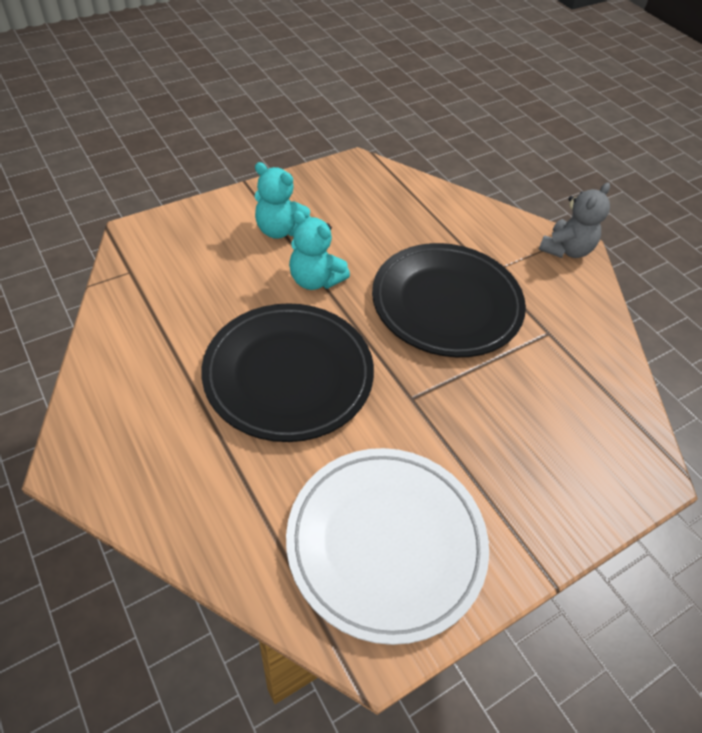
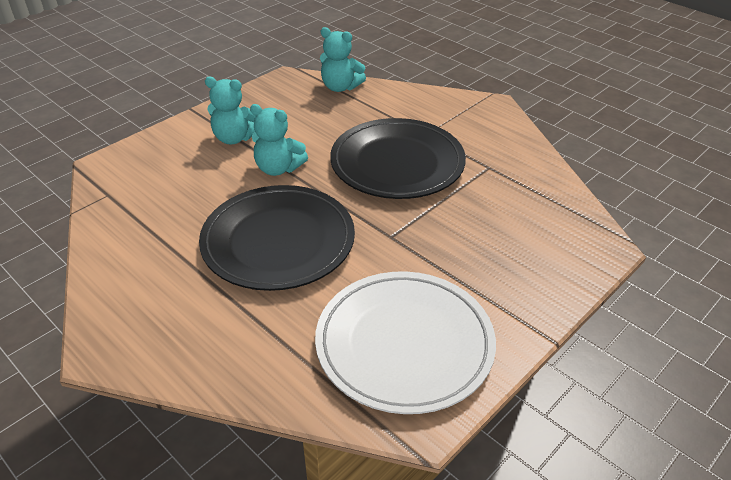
camera: 10 degrees left, 10 degrees down
(412, 188) = (340, 87): none -> turquoise teddy bear
(565, 250) = (483, 107): grey teddy bear -> none

